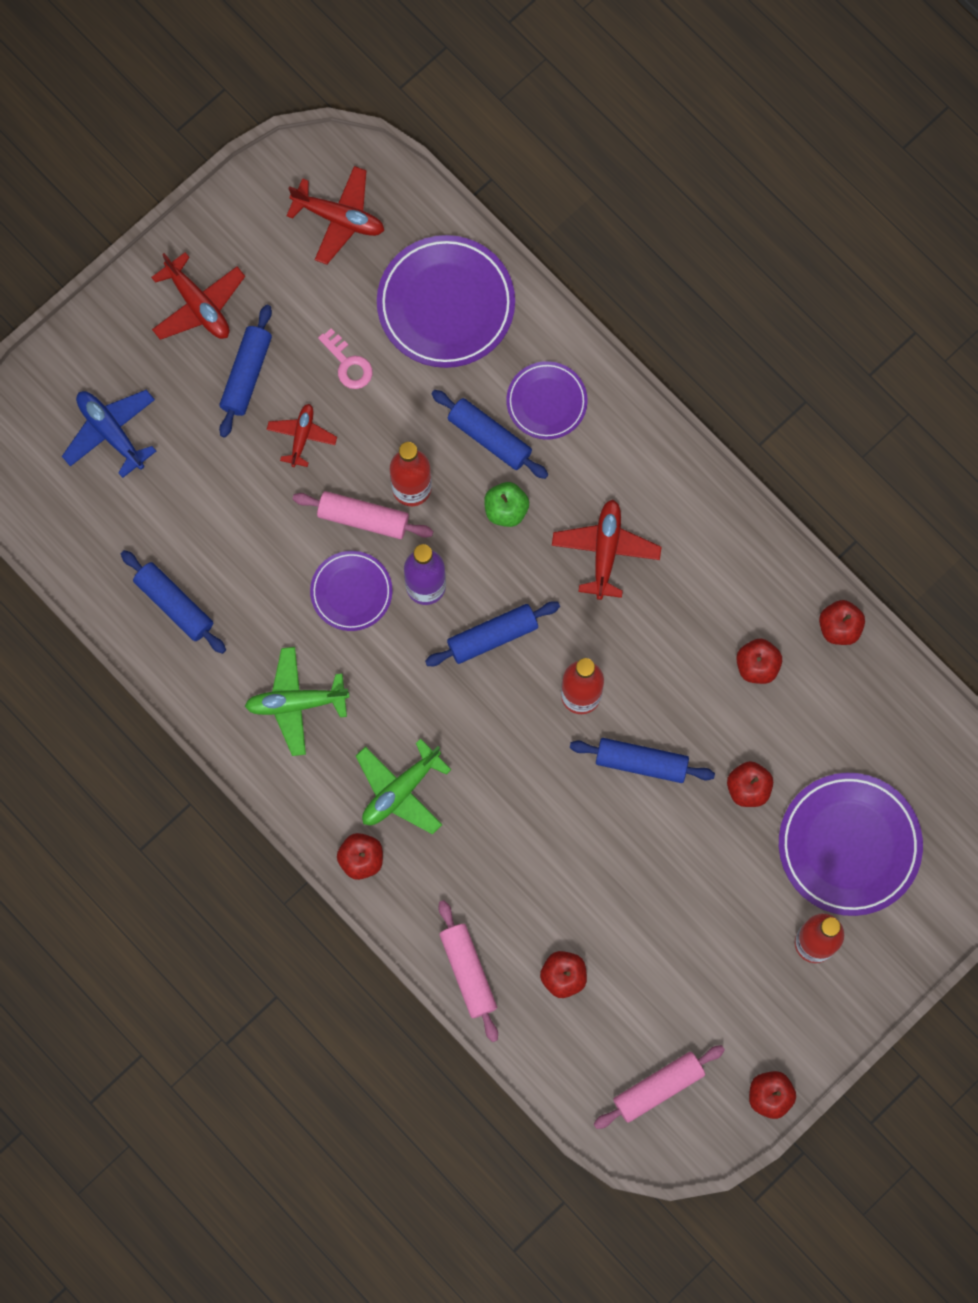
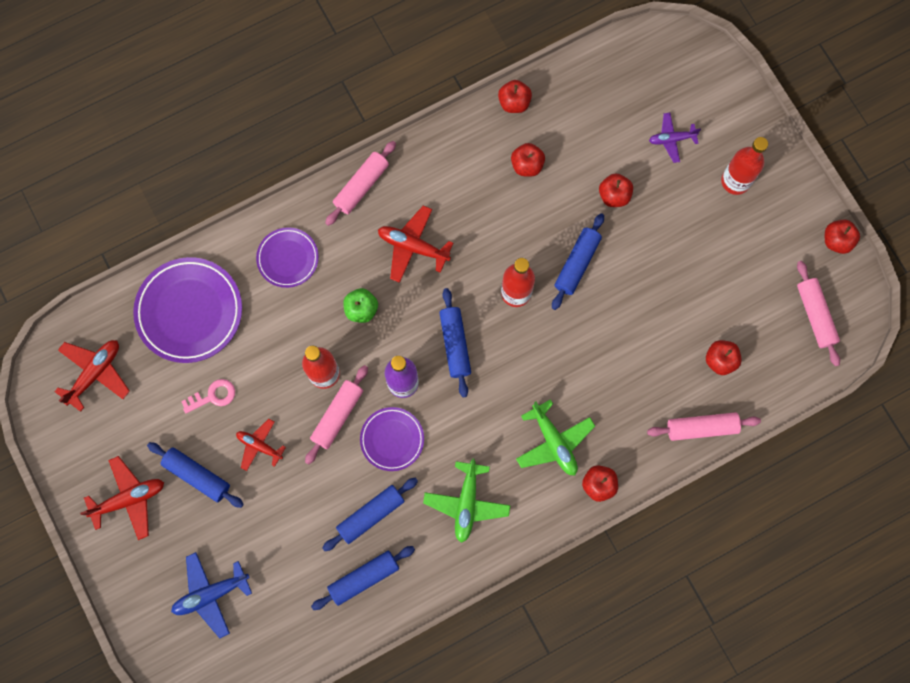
camera: 75 degrees left, 0 degrees up
(489, 438) = (303, 307): blue rolling pin -> blue rolling pin (371, 515)
(668, 465) = (361, 186): none -> pink rolling pin
(849, 845) = (671, 139): purple plate -> purple plane

